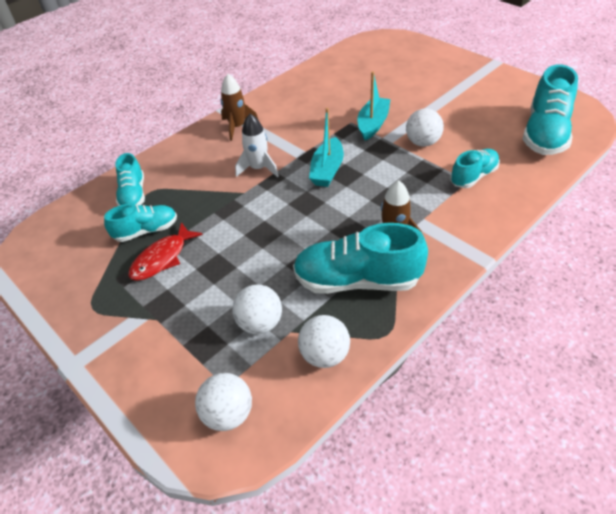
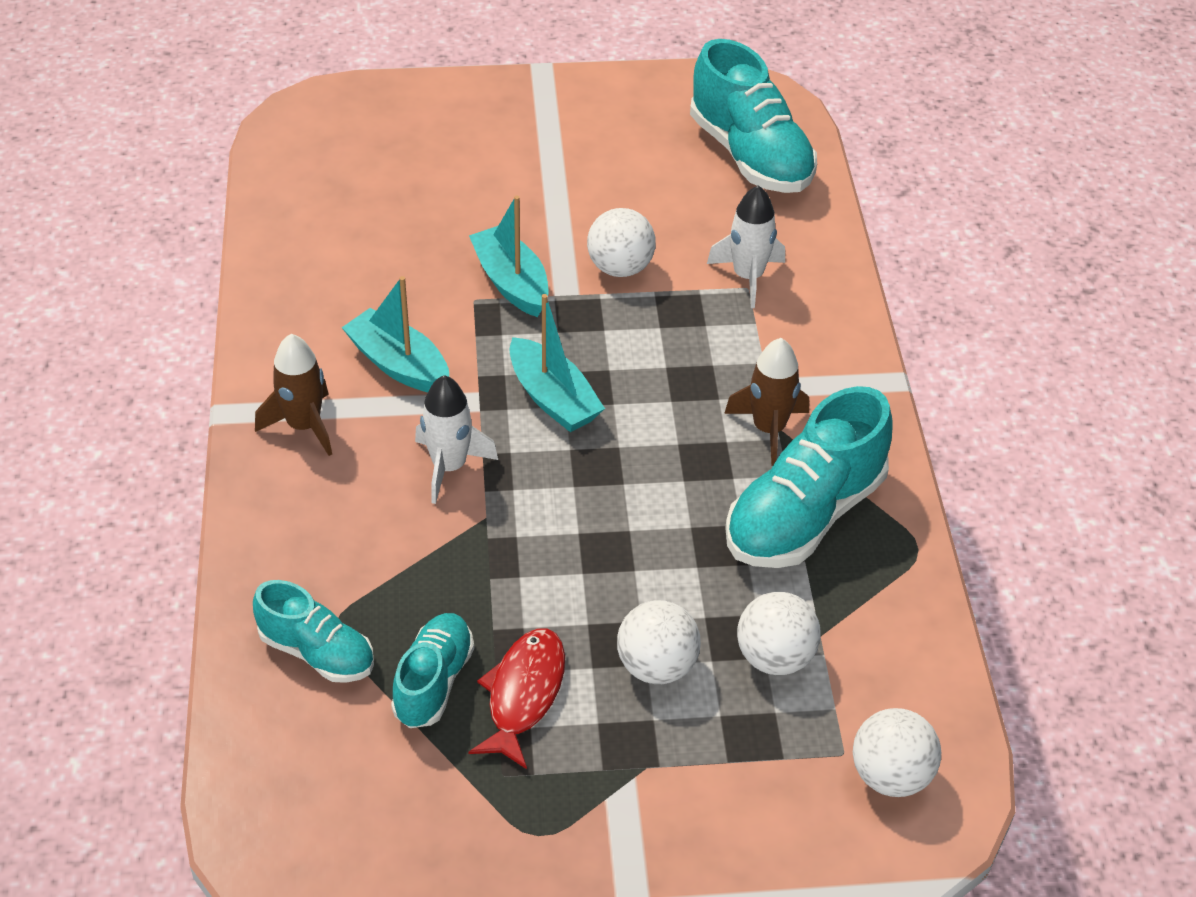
camera: 55 degrees left, 0 degrees up
(162, 258) = (523, 694): red fish -> red fish turned 150 degrees counterclockwise
(294, 127) = (399, 365): none -> turquoise boat
(325, 355) = (891, 627): white ball -> white ball (656, 666)
(473, 176) = (748, 277): turquoise shoe -> white rocket

